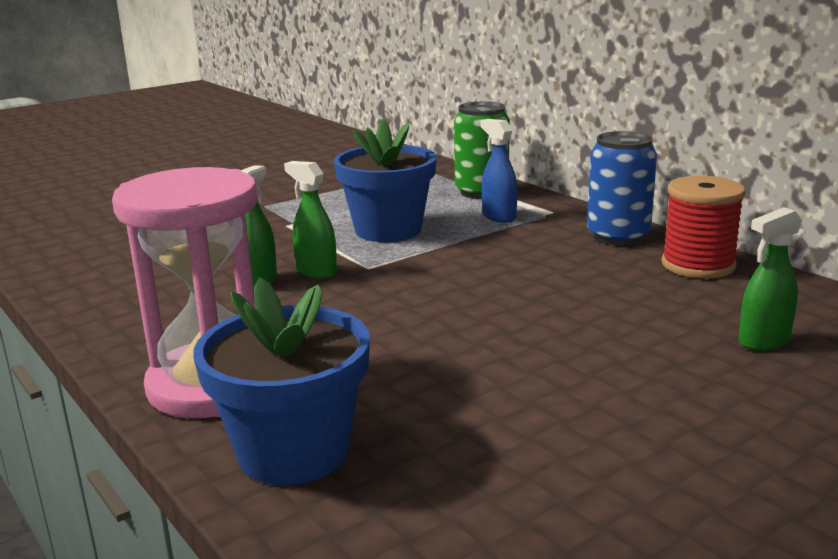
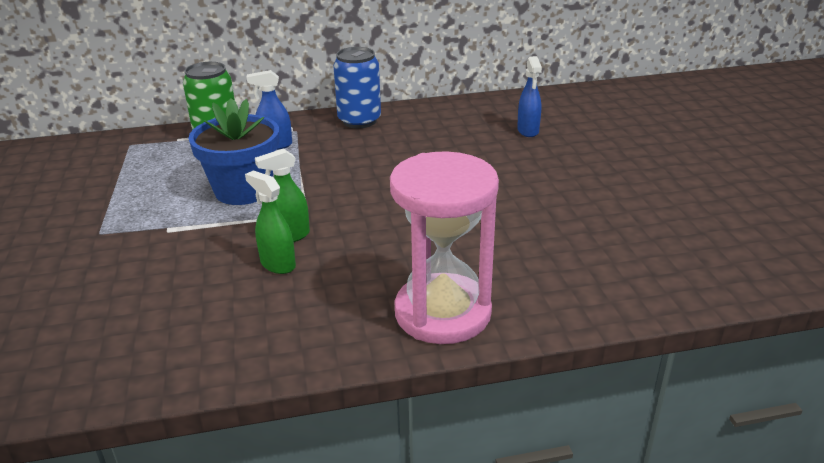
camera: 65 degrees left, 10 degrees up
(293, 452) = (551, 294): blue flower pot -> none
(698, 265) = (426, 114): red spool -> none
(763, 341) = (528, 131): green spray bottle -> blue spray bottle

